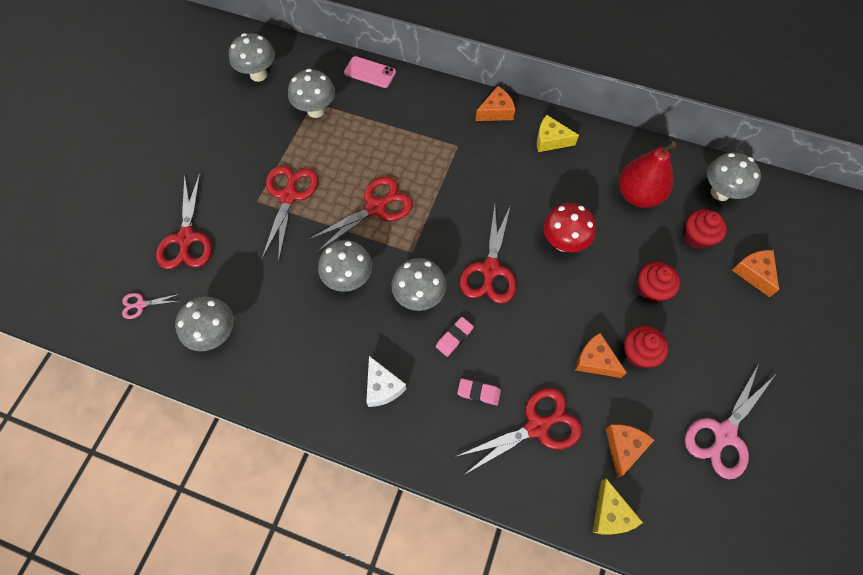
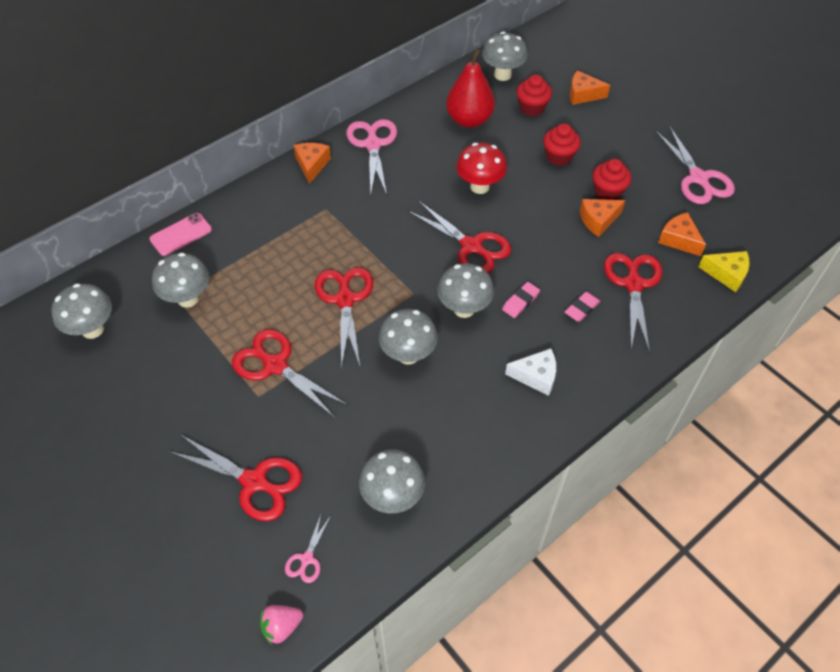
camera: 60 degrees left, 10 degrees down
(85, 317) = (281, 626): none -> pink strawberry
(454, 337) = (520, 302): pink eraser -> pink eraser turned 60 degrees clockwise
(550, 140) = (373, 145): yellow cheese -> pink scissors

